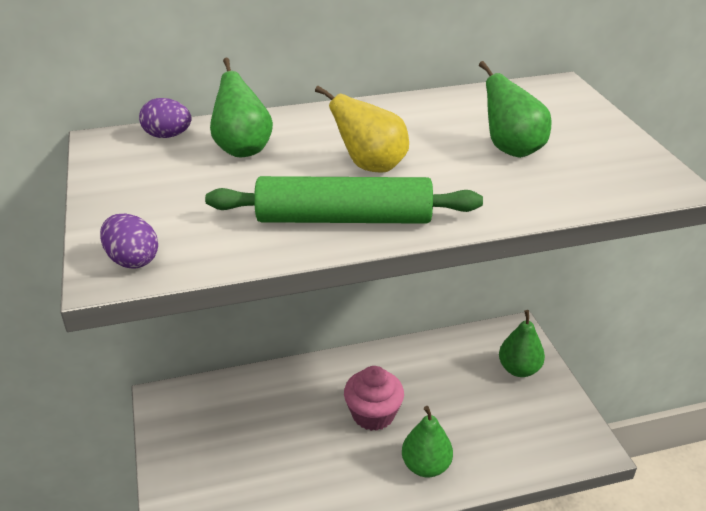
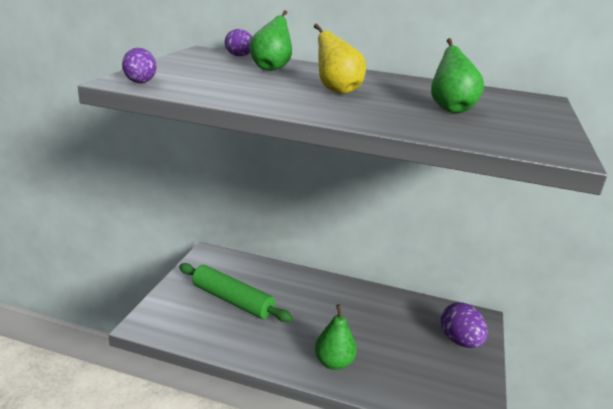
camera: 30 degrees right, 10 degrees down
(344, 218) = (281, 100): green rolling pin -> green rolling pin (232, 300)
(373, 414) = (325, 318): pink cupcake -> none
(519, 369) = (460, 341): green pear -> purple egg

